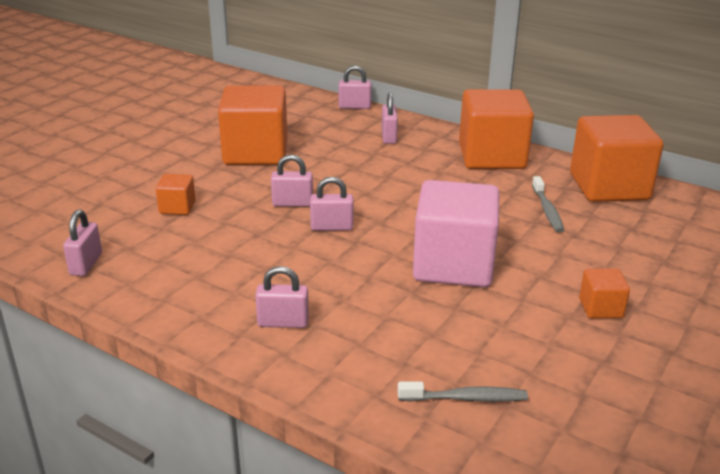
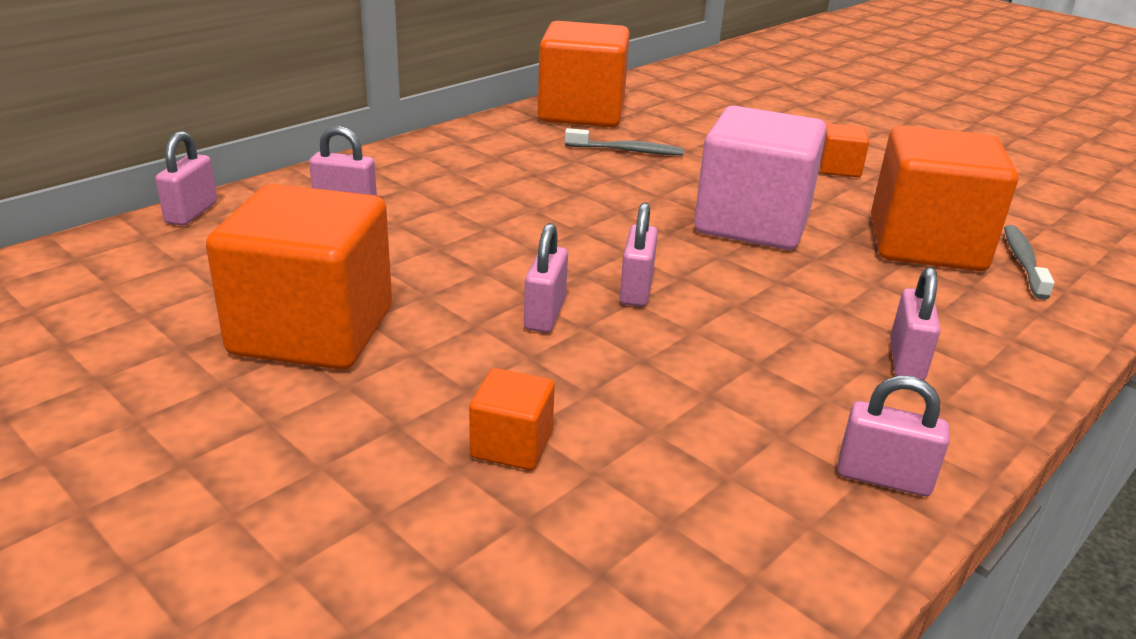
camera: 80 degrees left, 0 degrees up
(86, 264) = (734, 590): pink padlock -> pink padlock (883, 478)
(491, 157) = (465, 151): orange cube -> orange cube (926, 244)

